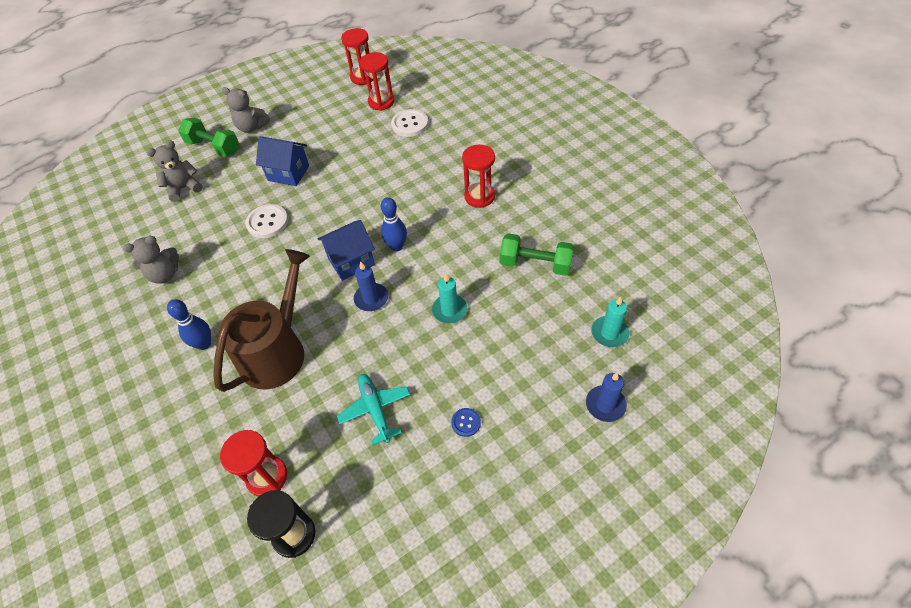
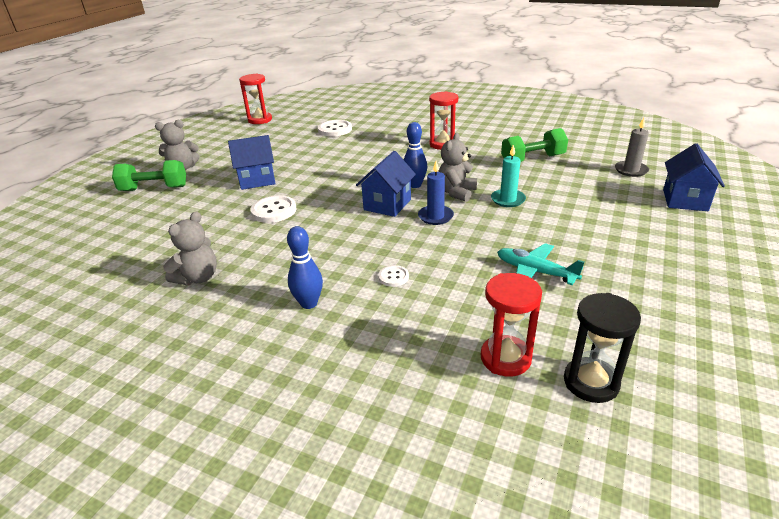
camera: 35 degrees left, 20 degrees down
(184, 188) = (150, 220): grey teddy bear -> grey teddy bear (456, 192)
(277, 351) = (393, 277): brown watering can -> white button
(381, 102) = (294, 126): red hourglass -> none
(466, 422) = (614, 247): blue button -> none
(605, 405) = (685, 200): blue candle -> blue house
(609, 333) = (631, 170): turquoise candle -> grey candle

